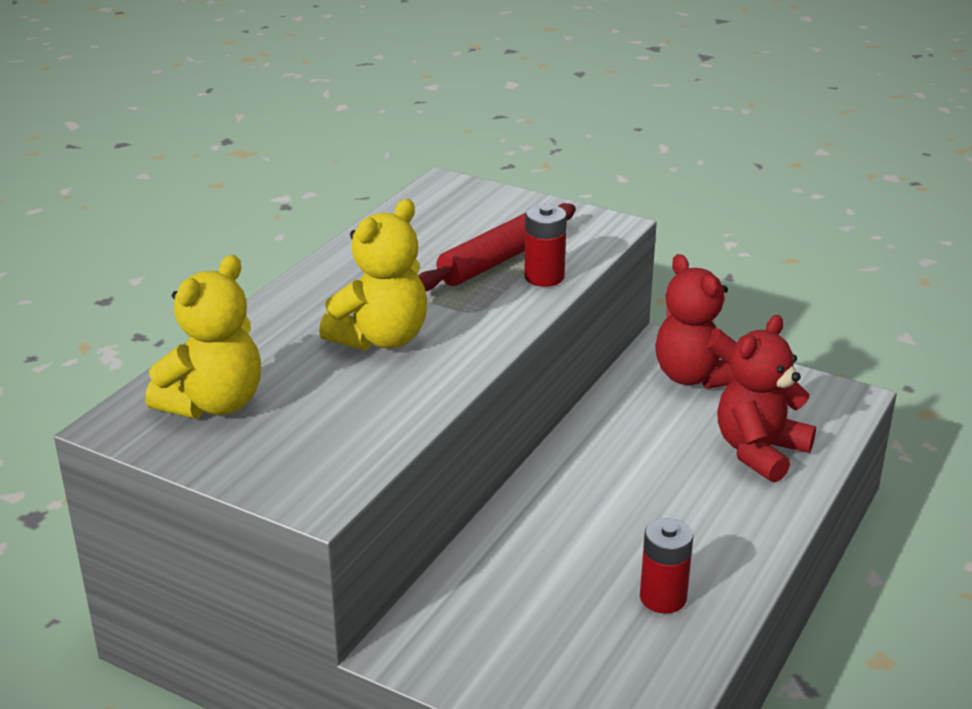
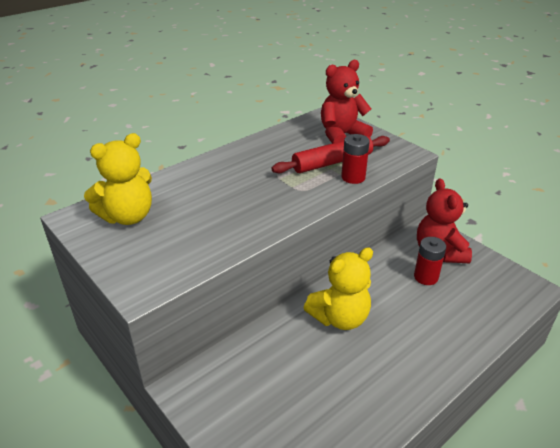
camera: 20 degrees right, 5 degrees up
(381, 339) = (239, 196): yellow teddy bear -> yellow teddy bear (340, 318)
(663, 598) = (354, 399): red battery -> red battery (426, 277)
(759, 451) = (459, 311): red teddy bear -> red teddy bear (341, 136)

